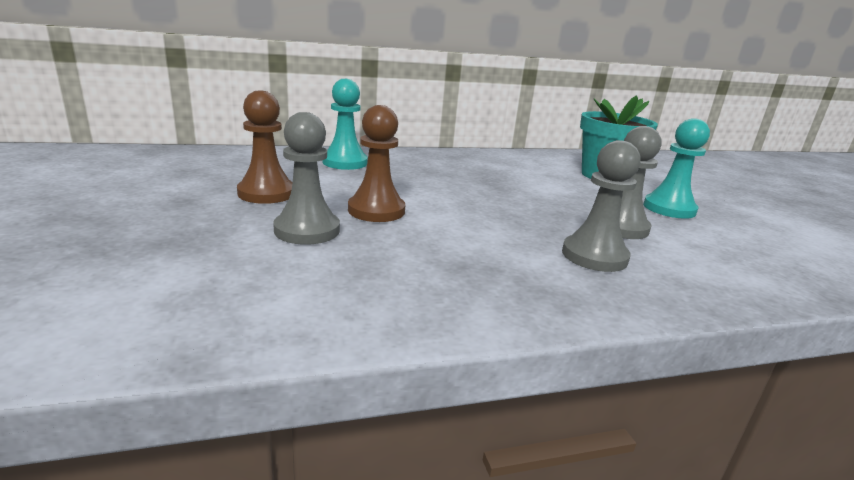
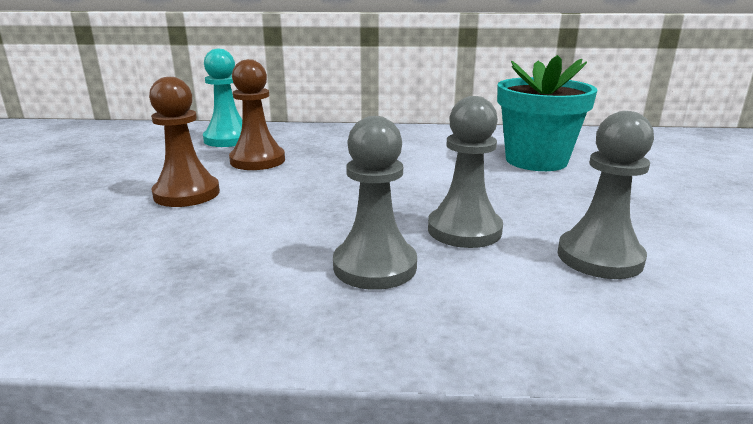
camera: 20 degrees right, 0 degrees up
(266, 193) = (103, 171): brown pawn -> brown pawn (257, 160)
(307, 230) = (85, 212): grey pawn -> grey pawn (599, 257)
(669, 209) = (576, 208): turquoise pawn -> none

